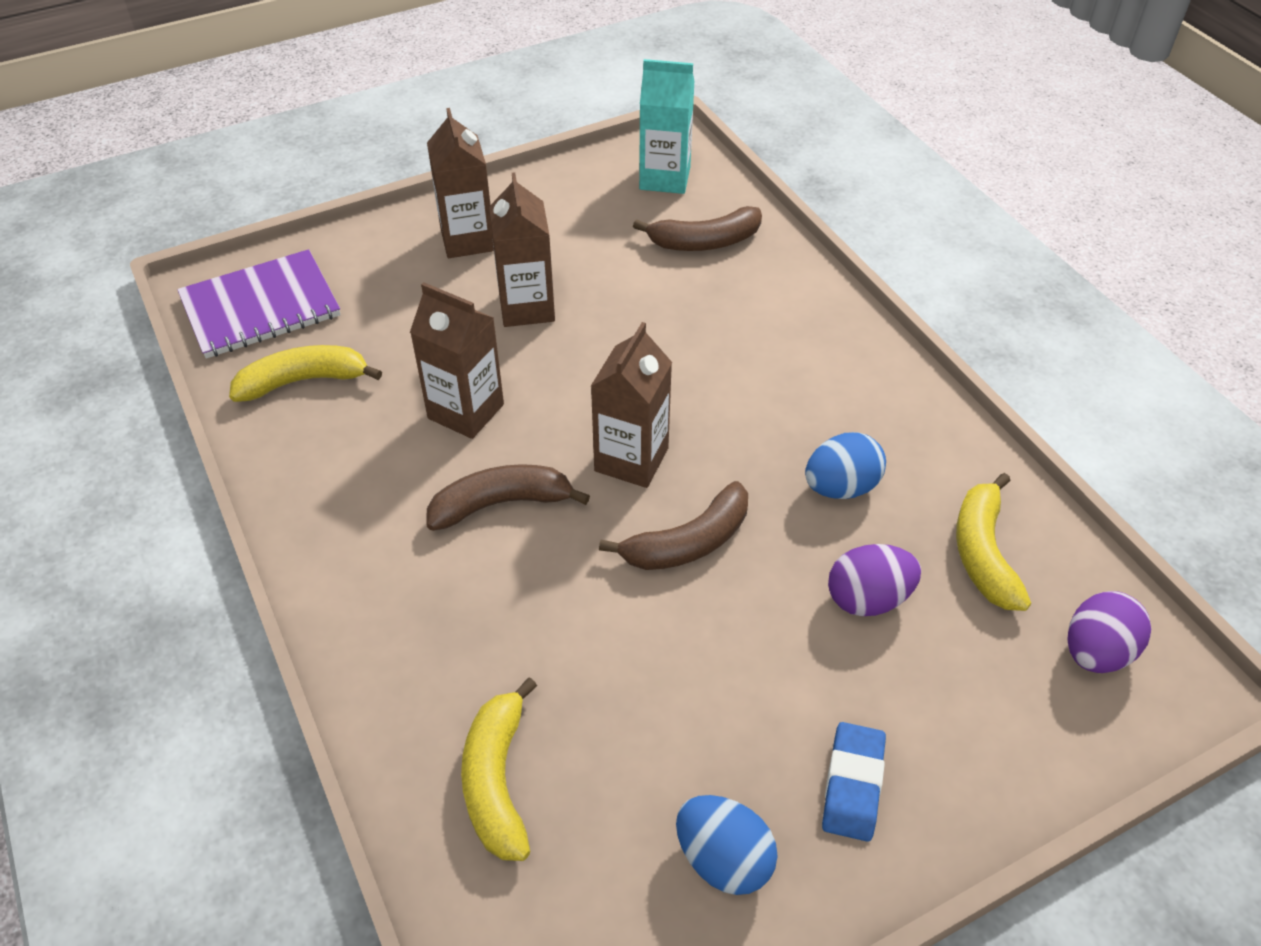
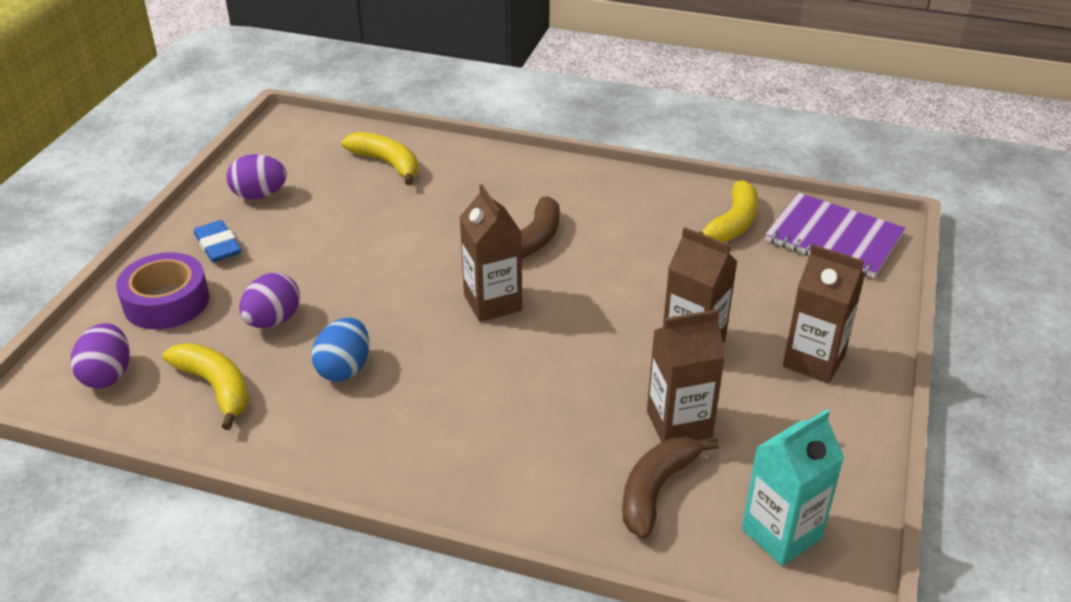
camera: 135 degrees right, 10 degrees down
(260, 307) = (833, 238): purple notebook -> purple notebook turned 75 degrees counterclockwise
(466, 411) = (623, 266): brown carton -> brown carton (679, 424)
(688, 542) = (407, 285): brown banana -> none
(723, 859) = (259, 195): blue egg -> purple egg
(976, 724) = (166, 301): none -> purple tape

